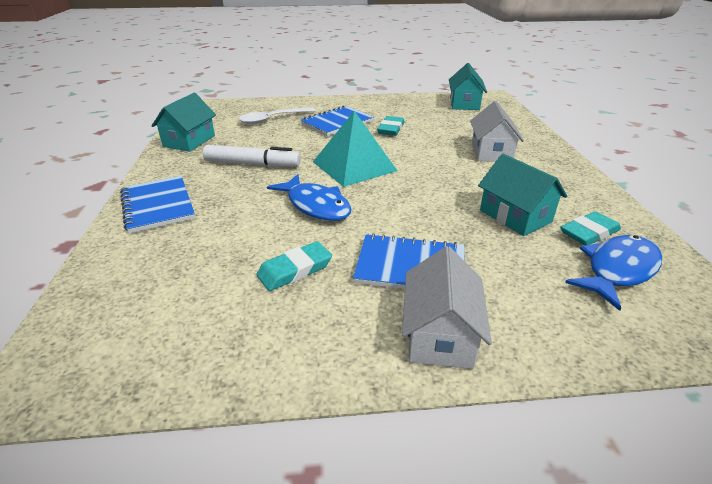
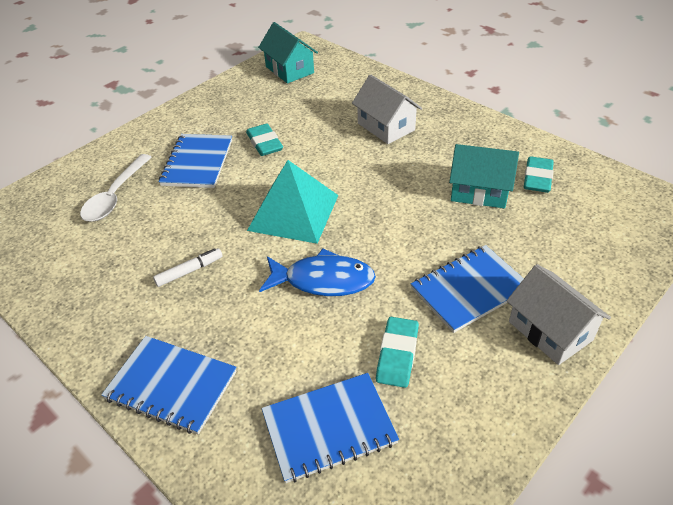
camera: 40 degrees left, 10 degrees up
(189, 141) = (61, 285): turquoise house -> none
(189, 278) = (329, 428): none -> blue notebook
(252, 164) = (189, 271): white marker -> white marker, size x0.57
(618, 270) = (583, 202): blue fish -> none

